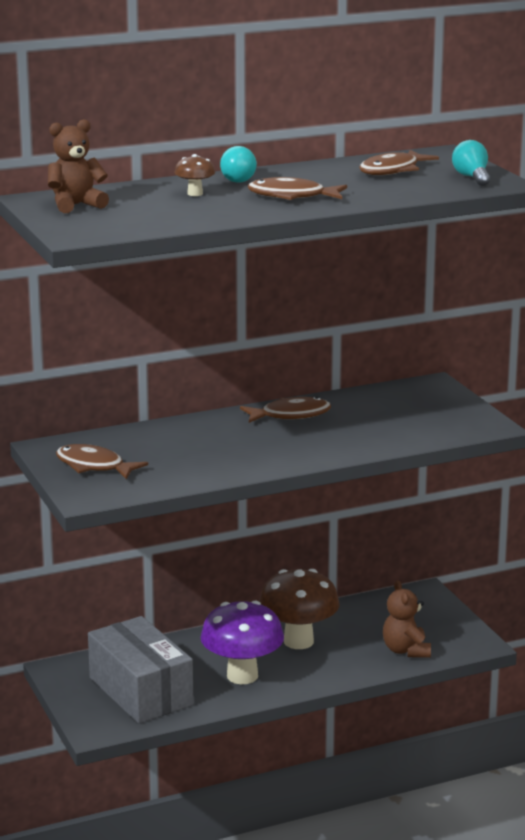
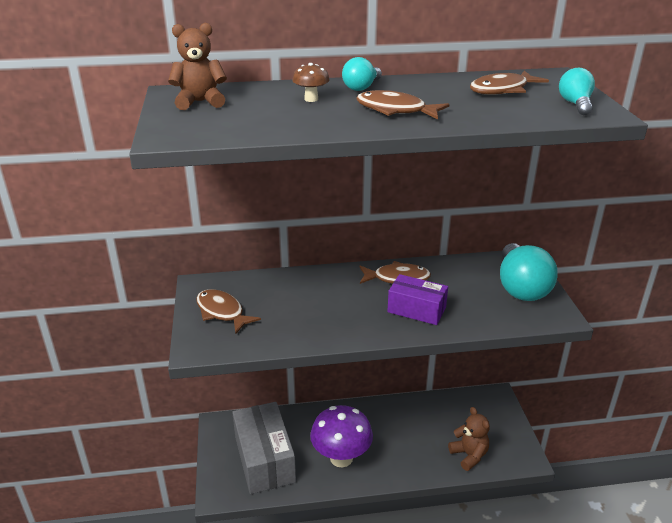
camera: 15 degrees right, 10 degrees up
(298, 641) = (392, 429): brown mushroom -> none
(326, 439) = (416, 310): none -> purple box
(406, 650) = (469, 455): brown teddy bear -> brown teddy bear turned 150 degrees clockwise
(440, 407) = (521, 287): none -> turquoise light bulb

